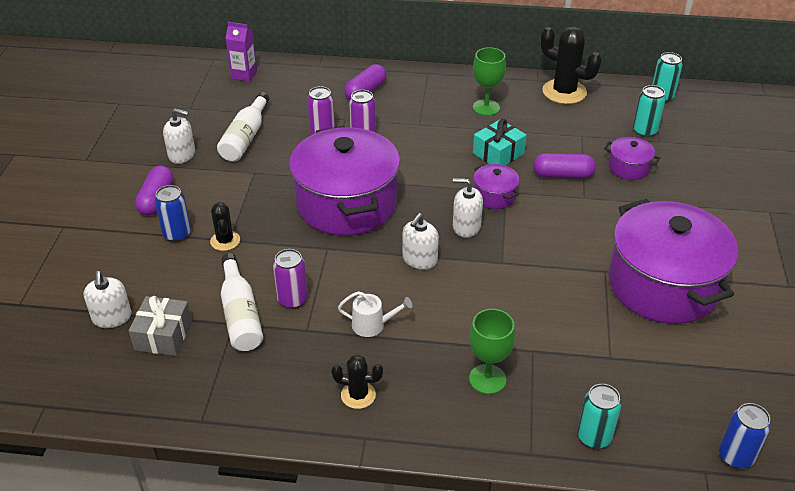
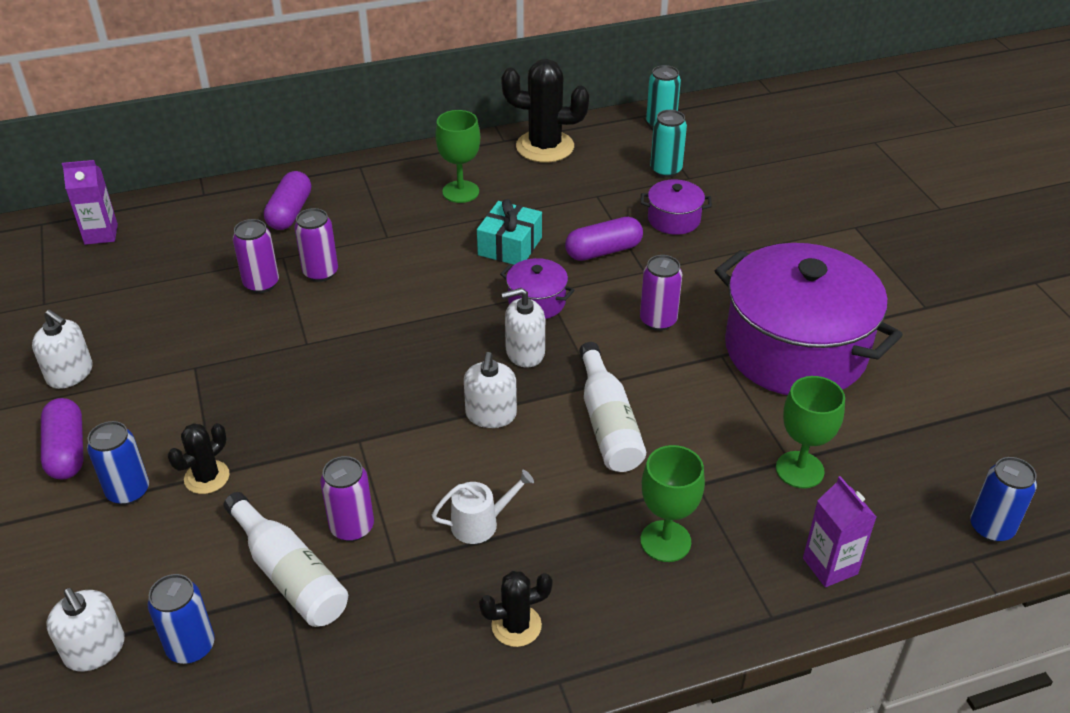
camera: 25 degrees left, 0 degrees up
(163, 335) = (191, 647): grey gift -> blue can
(182, 155) = (70, 374): white soap dispenser -> white soap dispenser turned 45 degrees clockwise
(225, 241) = (207, 477): black cactus -> black cactus turned 75 degrees clockwise
(245, 137) = (153, 322): white bottle -> white bottle (608, 423)
(346, 203) = (350, 371): purple pot -> none
(573, 234) = (658, 321): none -> purple can
(594, 437) = (830, 566): turquoise can -> purple carton
(613, 366) = (799, 470): none -> green goblet

